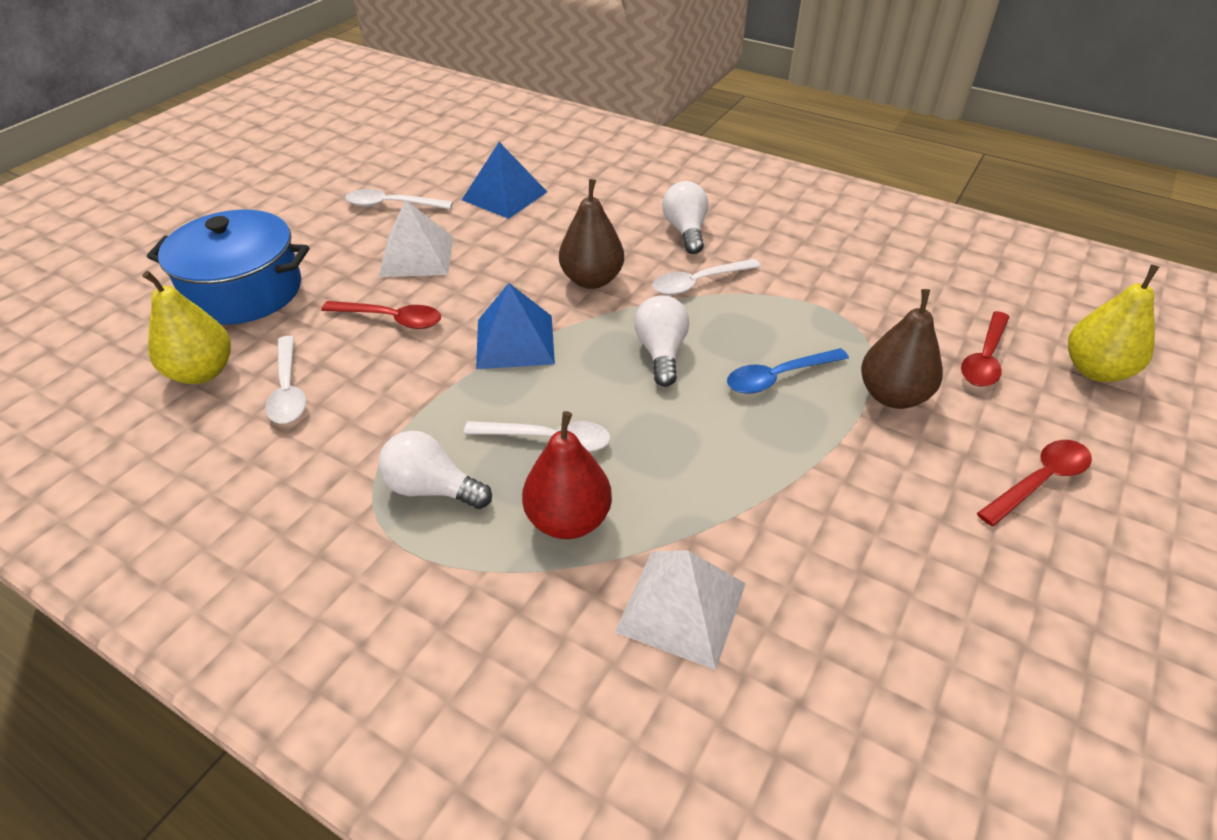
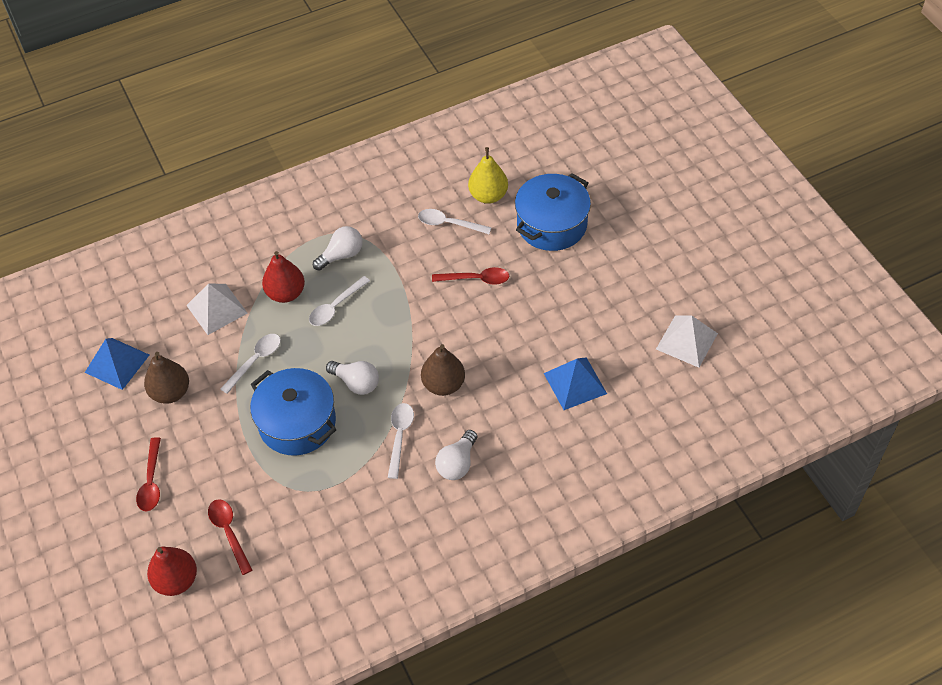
camera: 125 degrees right, 10 degrees up
(391, 205) = (605, 317): white spoon -> white spoon (255, 361)
(391, 319) = (476, 279): red spoon -> red spoon turned 135 degrees counterclockwise
(417, 256) = (532, 310): white pyramid -> white pyramid (687, 341)
(515, 341) = (416, 324): blue pyramid -> blue pyramid (117, 363)
(685, 231) = (457, 463): white light bulb -> white light bulb turned 90 degrees clockwise
(778, 377) = (297, 423): blue spoon -> blue pot
(893, 396) = (244, 465): brown pear -> brown pear (171, 392)
(1095, 370) = (176, 580): yellow pear -> red pear

